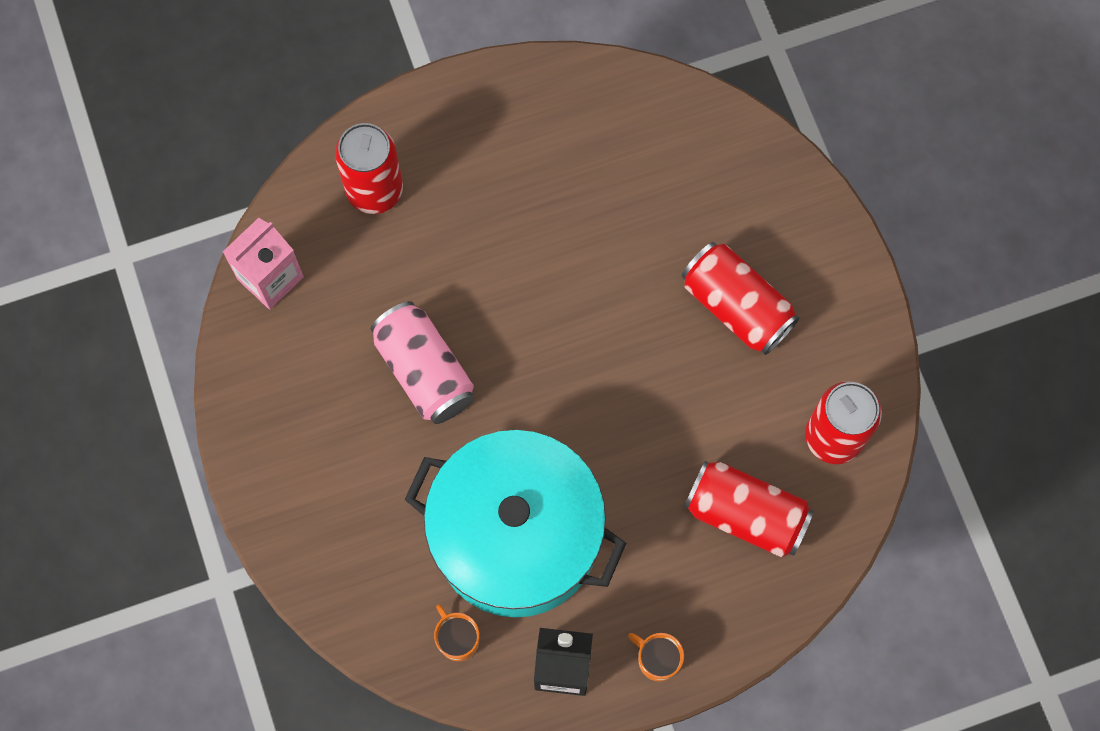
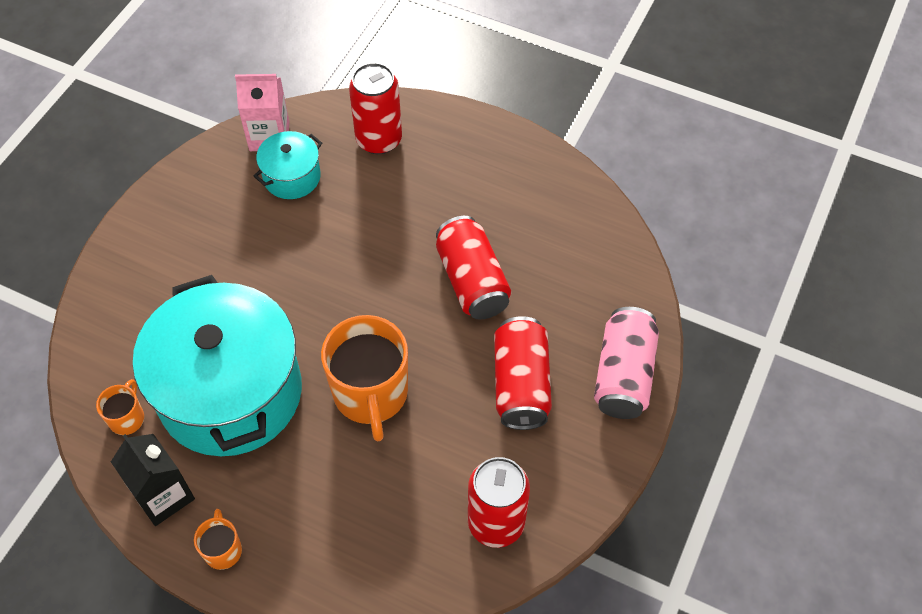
camera: 45 degrees right, 15 degrees down
(339, 299) = (292, 177): none -> turquoise pot
(424, 371) = (291, 254): pink can -> pink can (623, 375)
(630, 428) = (371, 394): none -> orange mug
(745, 514) = (382, 515): red can -> red can (472, 281)

